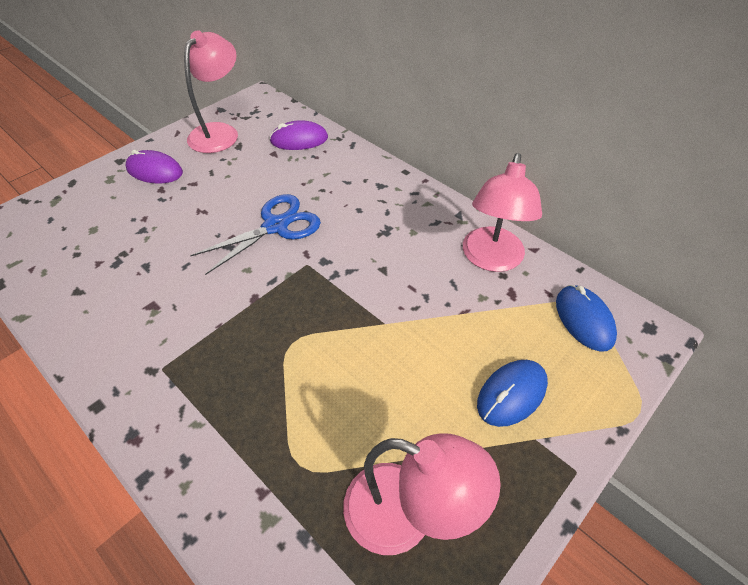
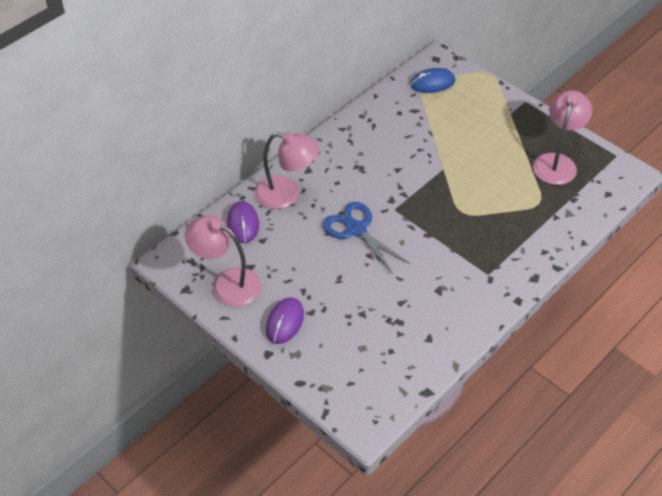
camera: 90 degrees left, 0 degrees up
(491, 259) = (386, 116): pink lamp -> pink lamp (286, 194)
(511, 394) = (485, 119): blue mouse -> none

